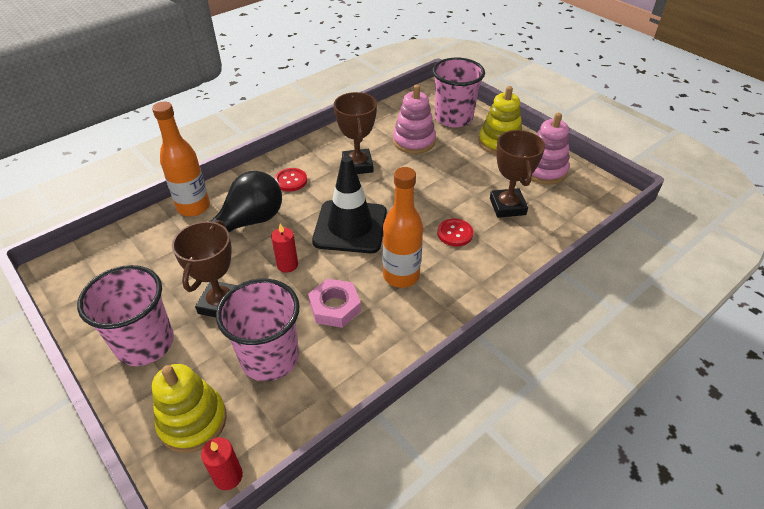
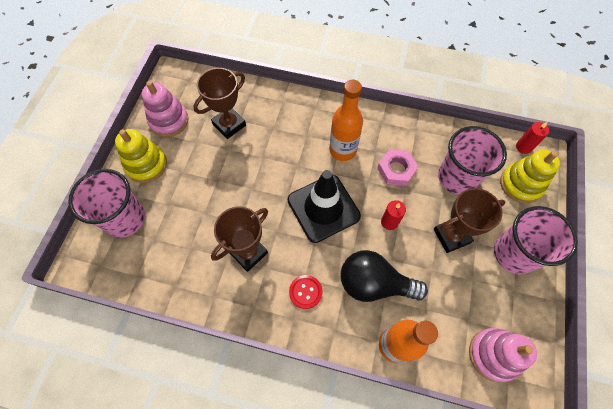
camera: 125 degrees left, 20 degrees up
(413, 141) = (184, 230): pink stacking toy -> pink stacking toy (493, 354)
(455, 233) = (280, 141): red button -> none

